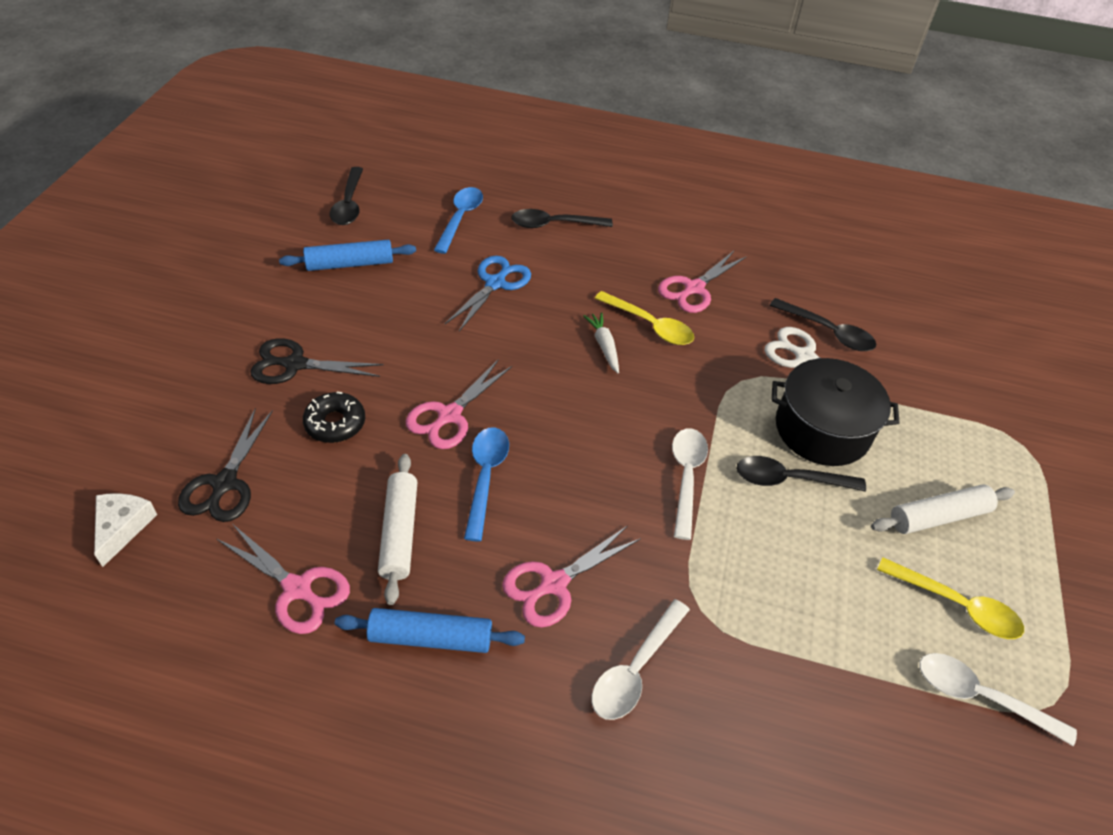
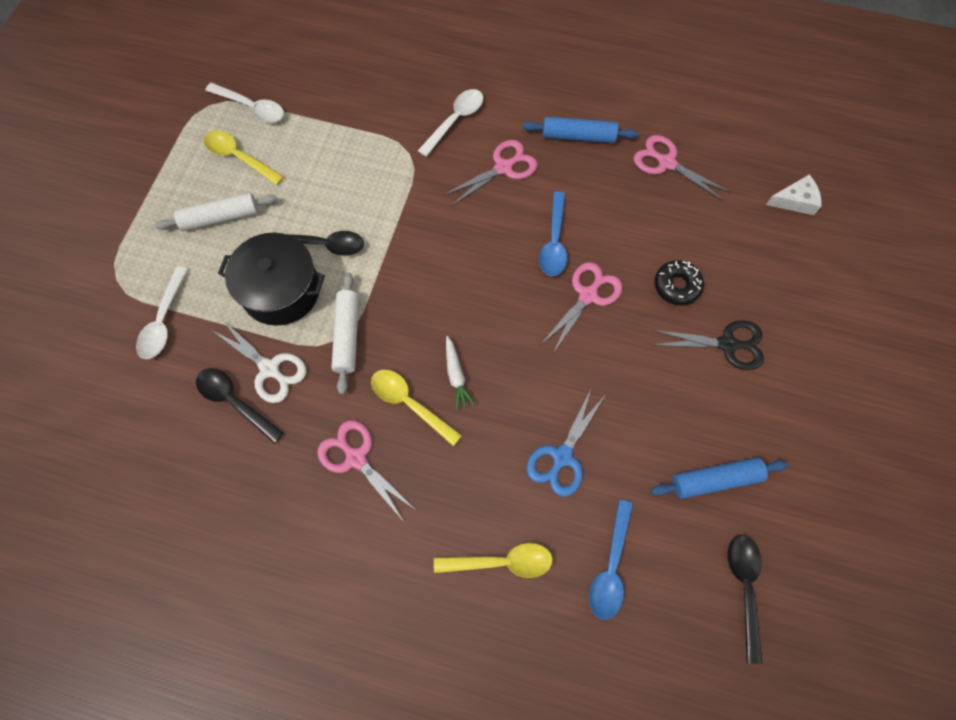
camera: 175 degrees left, 20 degrees up
(122, 527) = (795, 200): white cheese -> white cheese turned 105 degrees counterclockwise
(225, 483) = (741, 233): black scissors -> none
(399, 532) = (609, 200): white rolling pin -> white rolling pin (347, 335)
(554, 224) = (501, 562): black spoon -> yellow spoon
(686, 477) = (402, 245): white spoon -> white spoon (164, 321)
(694, 288) = (356, 458): pink scissors -> pink scissors turned 90 degrees counterclockwise

